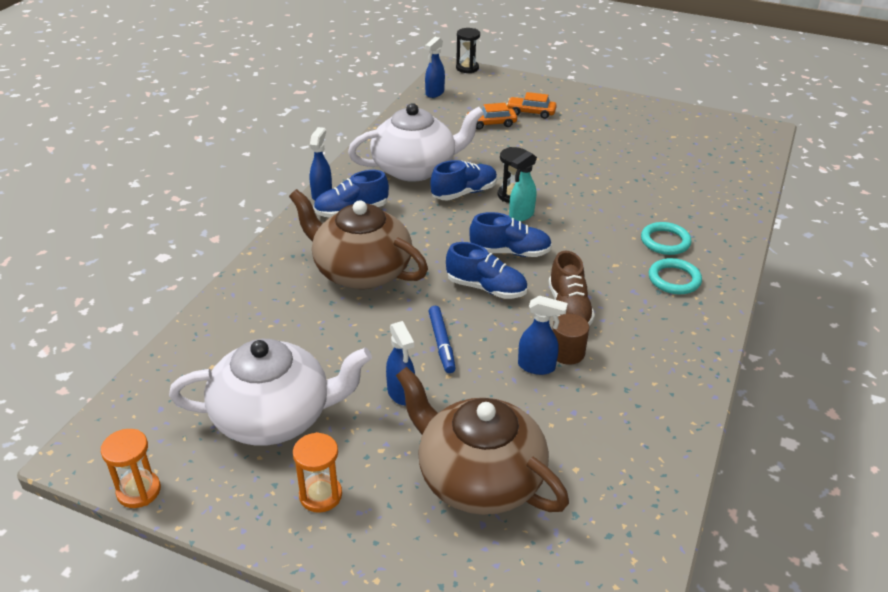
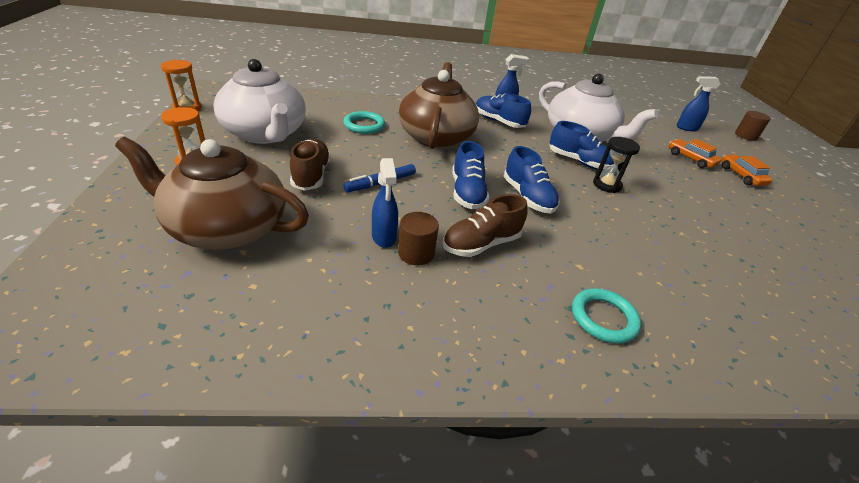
camera: 60 degrees right, 0 degrees up
(401, 394) = (311, 175): blue spray bottle -> brown shoe
(467, 68) = (745, 136): black hourglass -> brown cylinder
(478, 478) = (226, 228): brown teapot -> brown teapot turned 90 degrees counterclockwise
(521, 215) = (585, 194): turquoise spray bottle -> none
(665, 241) = (663, 300): turquoise ring -> turquoise ring (364, 125)

